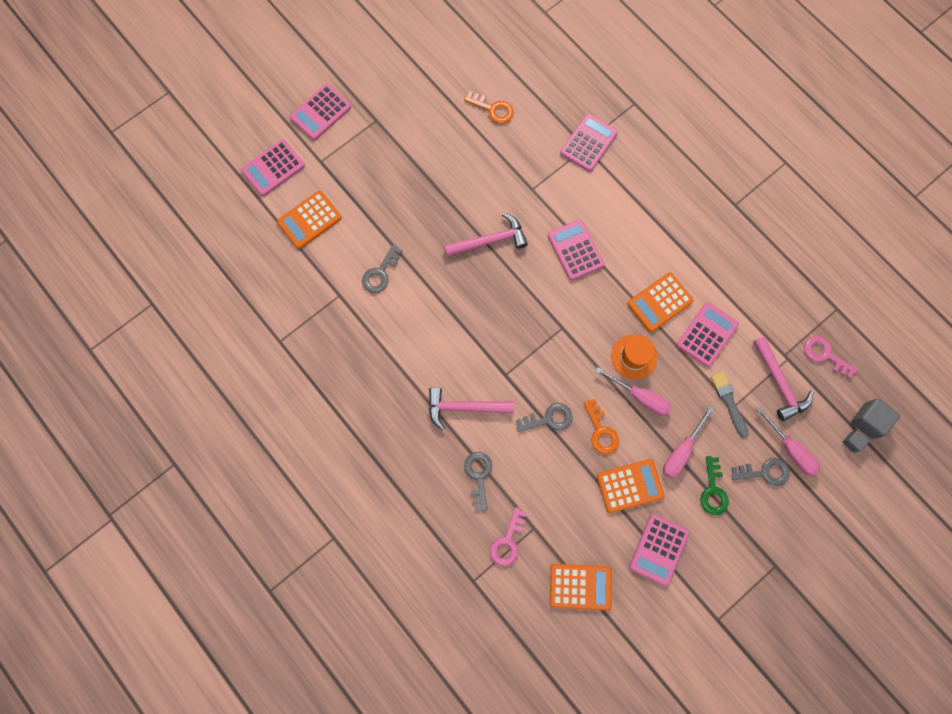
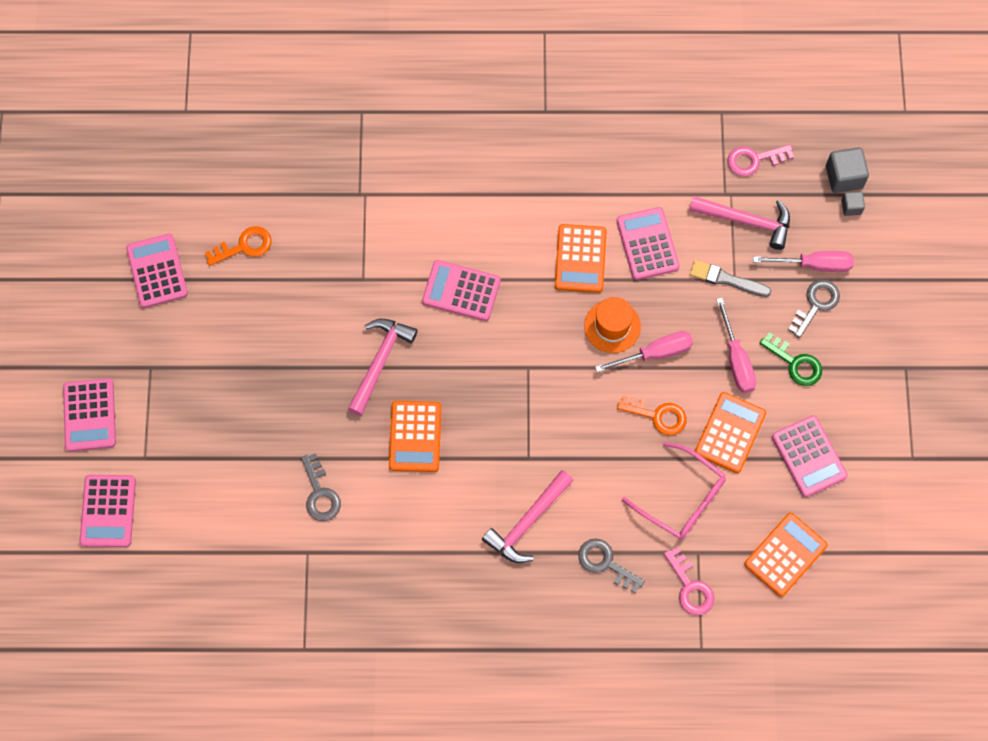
camera: 50 degrees left, 5 degrees down
(309, 220) = (199, 519): orange calculator -> orange calculator (415, 436)
(549, 419) = (605, 453): grey key -> none
(560, 490) = (681, 498): none -> pink glasses
(588, 143) = (363, 187): pink calculator -> pink calculator (157, 271)

